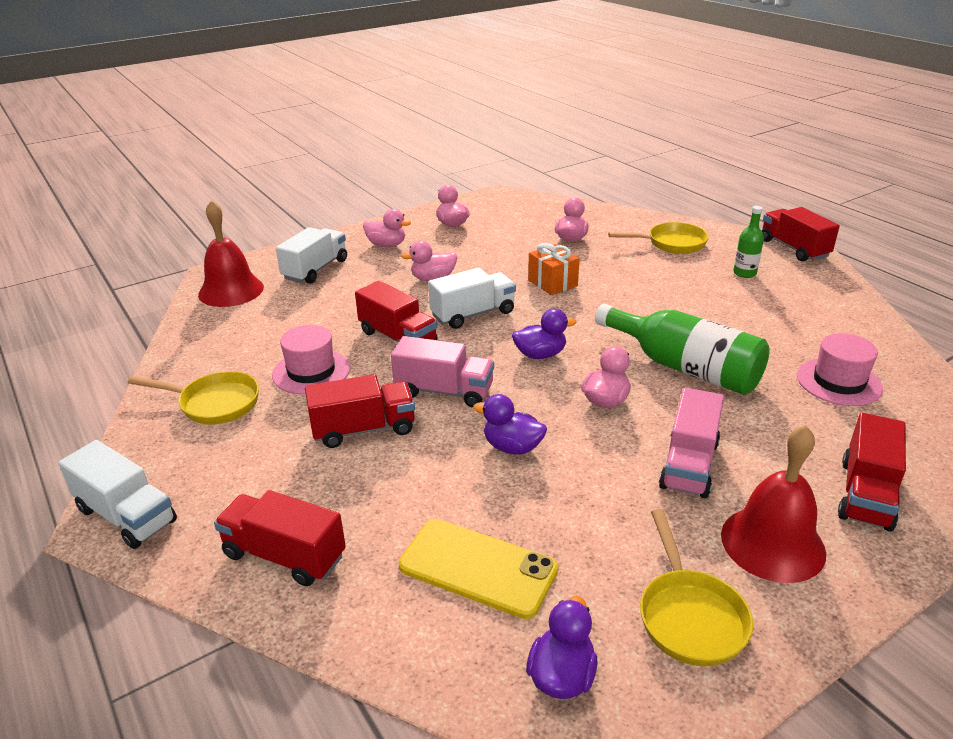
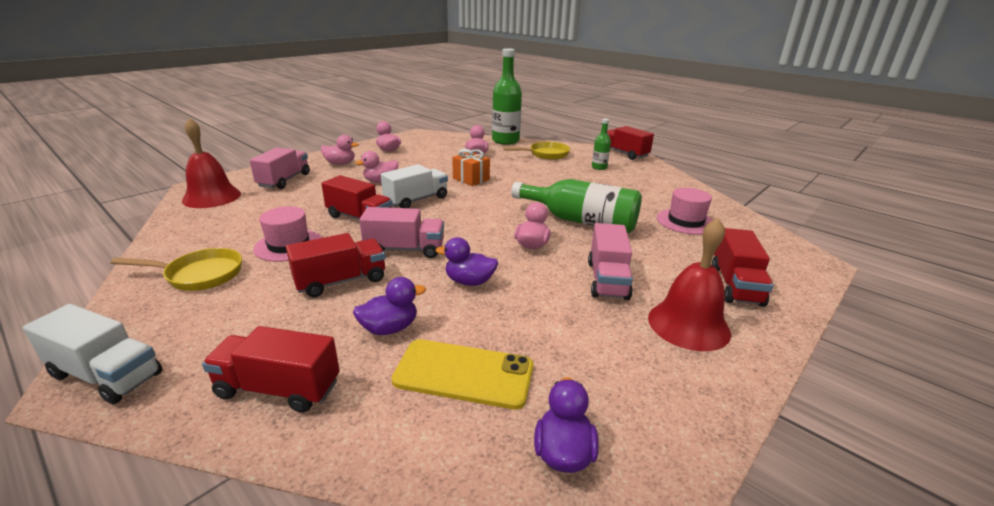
camera: 15 degrees left, 5 degrees down
(315, 269) = (284, 180): white truck -> pink truck
(540, 354) = (474, 221): purple duck -> purple duck (389, 328)
(619, 214) = (505, 141): none -> green bottle
(689, 616) = (650, 386): yellow pan -> none

